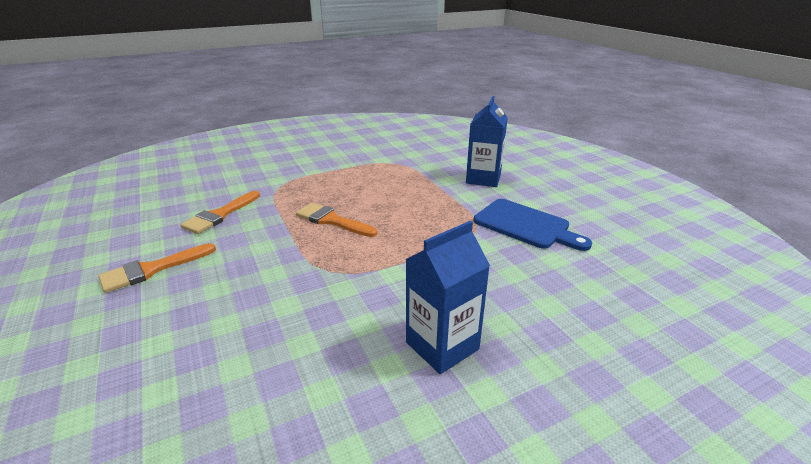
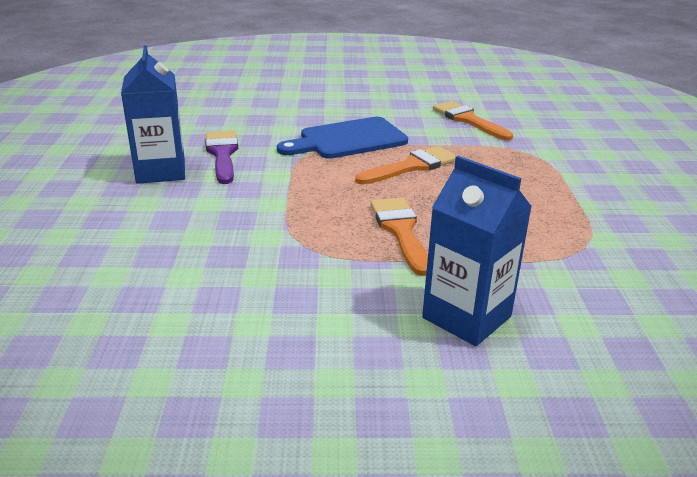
camera: 115 degrees right, 0 degrees up
(151, 270) = (386, 94): orange brush -> orange brush (400, 230)
(373, 321) = (222, 154): none -> purple brush
(525, 225) = (278, 291): blue cutting board -> blue cutting board (348, 140)

